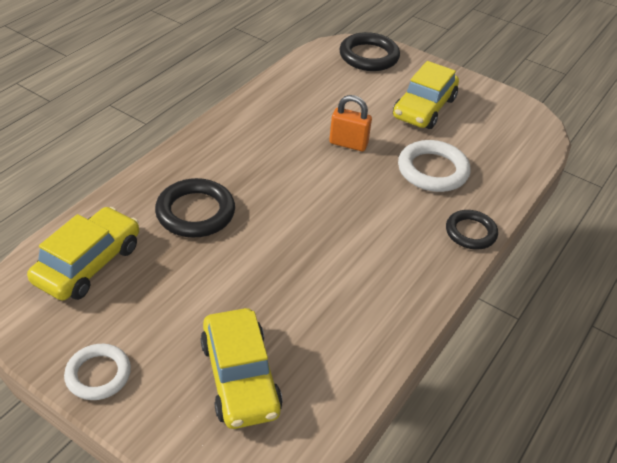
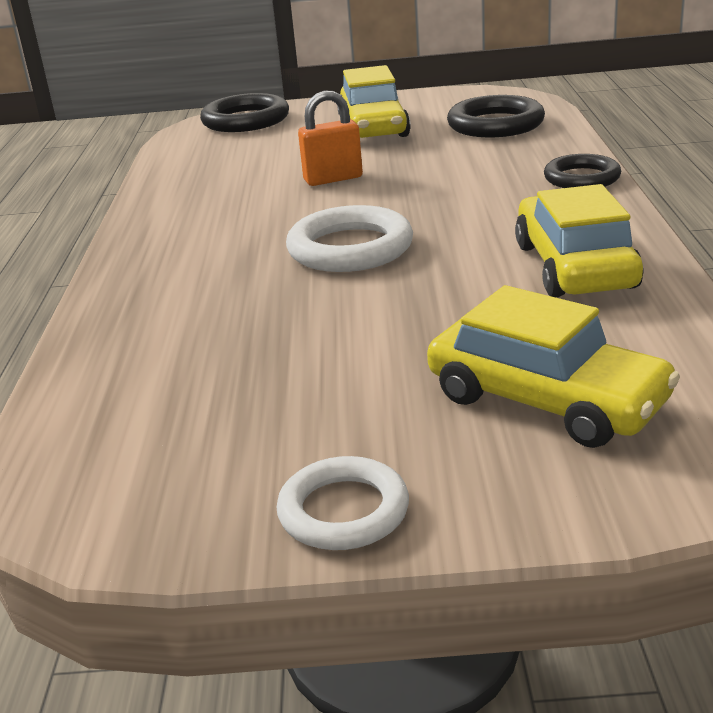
camera: 30 degrees left, 15 degrees down
(88, 263) = (138, 418): yellow car -> yellow car (574, 266)
(195, 212) = (228, 303): black ring -> black ring (495, 124)
(432, 170) = (462, 159): white ring -> white ring (350, 248)

